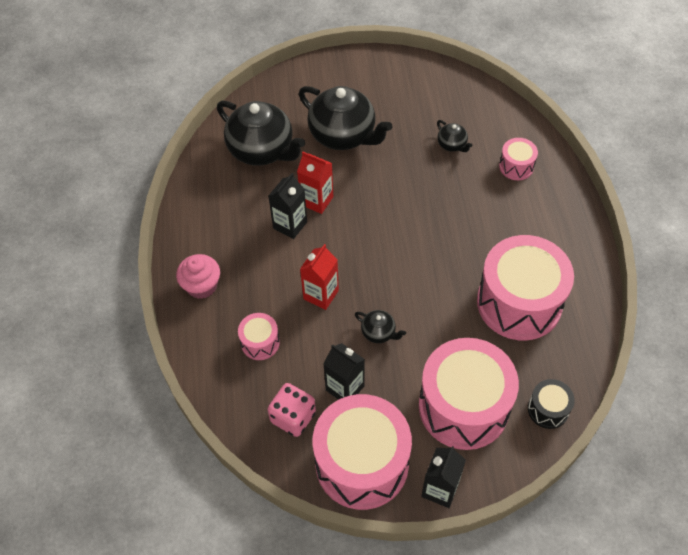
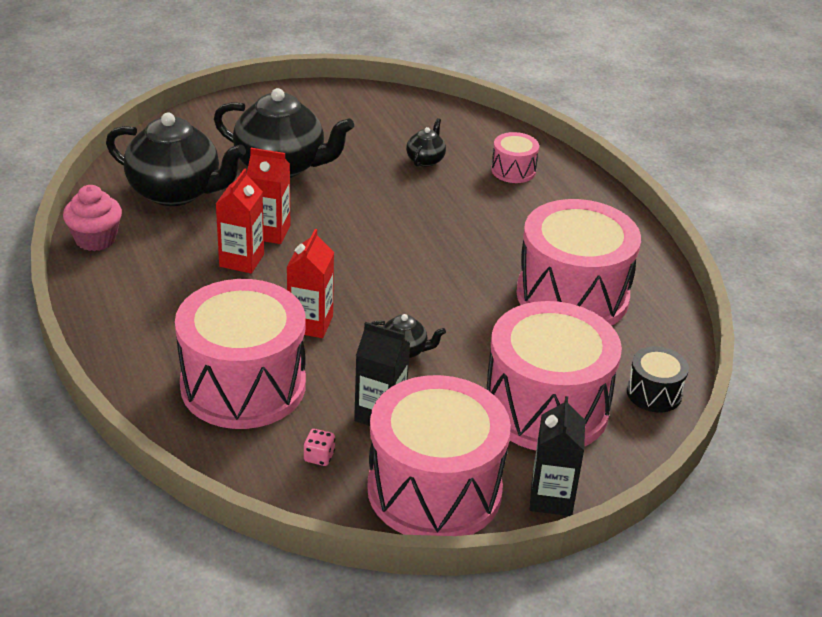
camera: 20 degrees left, 20 degrees down
(202, 286) = (137, 338): pink cupcake -> pink cupcake (95, 239)
(260, 342) = (243, 385): pink drum -> pink drum, size x2.22
(290, 225) = (241, 260): black carton -> red carton
(293, 417) = (319, 457): pink dice -> pink dice, size x0.50
(452, 145) = (425, 160): black teapot -> black teapot turned 105 degrees counterclockwise

